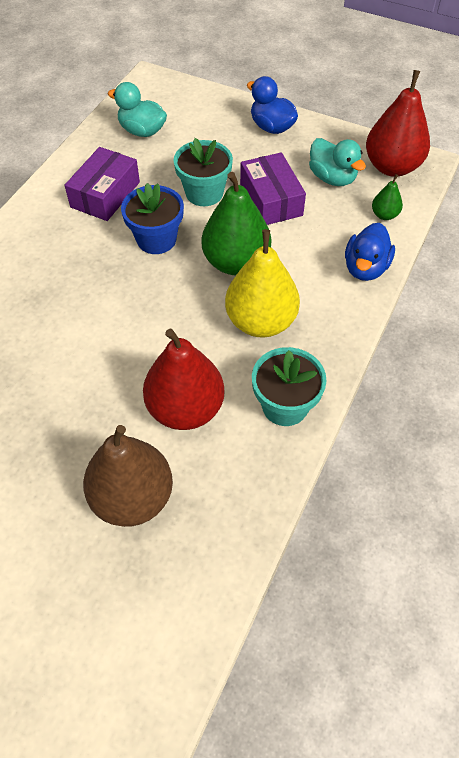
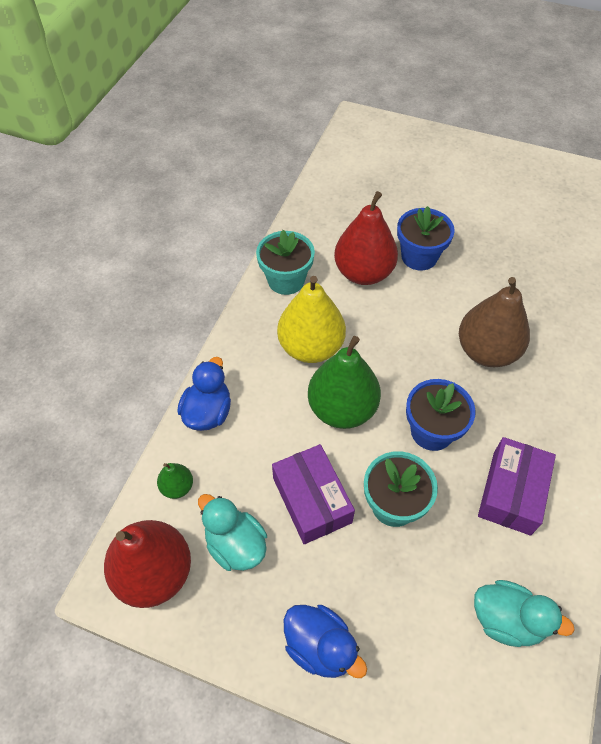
camera: 175 degrees right, 0 degrees up
(107, 427) = (419, 257): none -> blue flower pot
(132, 497) = (387, 218): brown pear -> brown pear (486, 351)

